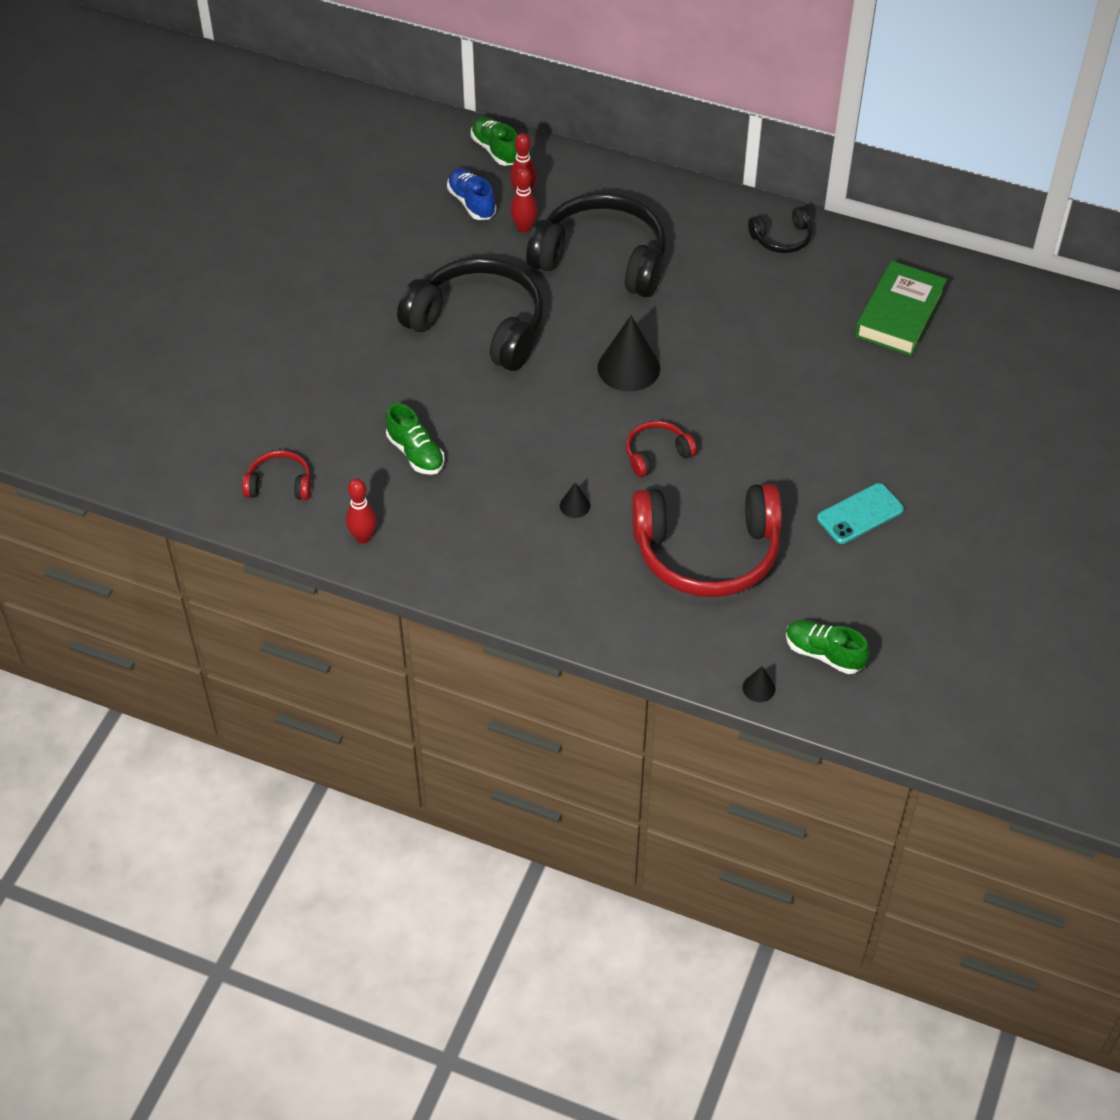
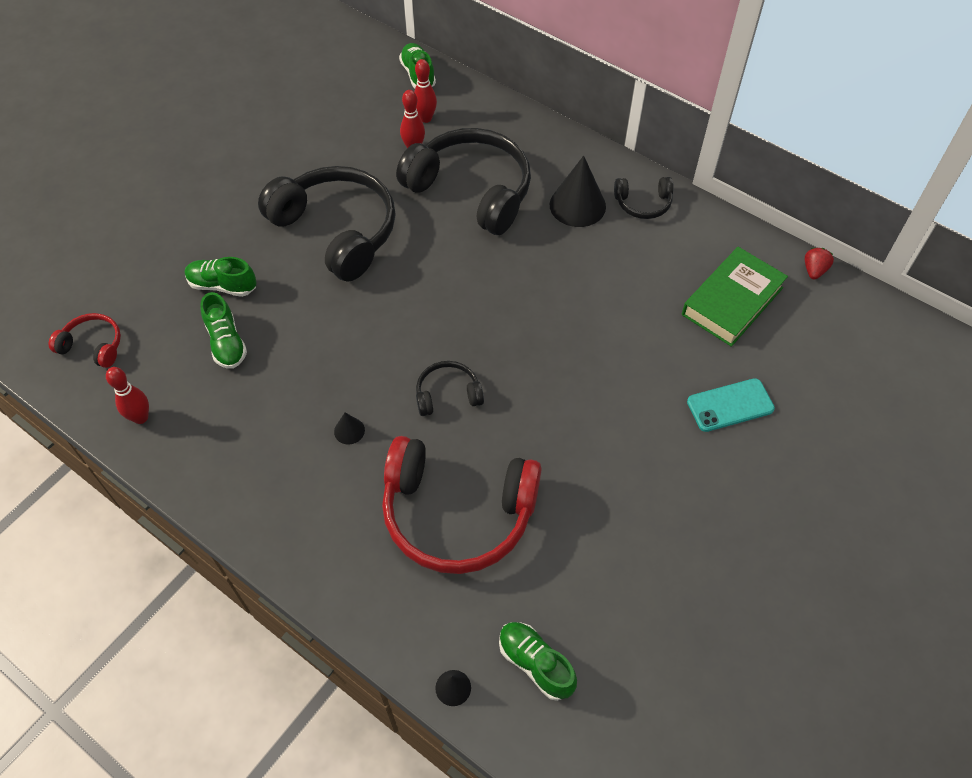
camera: 15 degrees right, 5 degrees up
(385, 401) = (222, 285): none -> green shoe
(471, 203) = (378, 117): blue shoe -> none
(628, 367) = (455, 300): black cone -> black cone (577, 205)
(656, 454) = (448, 394): red headphones -> black headphones
(860, 514) = (626, 507): turquoise phone -> turquoise phone (730, 405)
(969, 270) = (814, 270): none -> red strawberry

